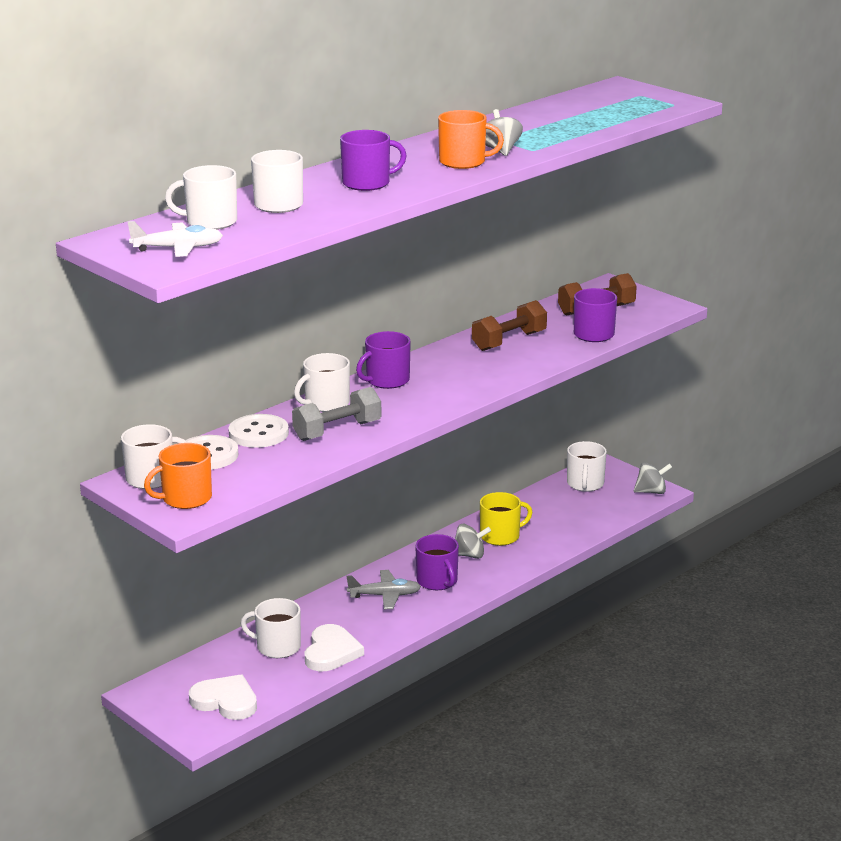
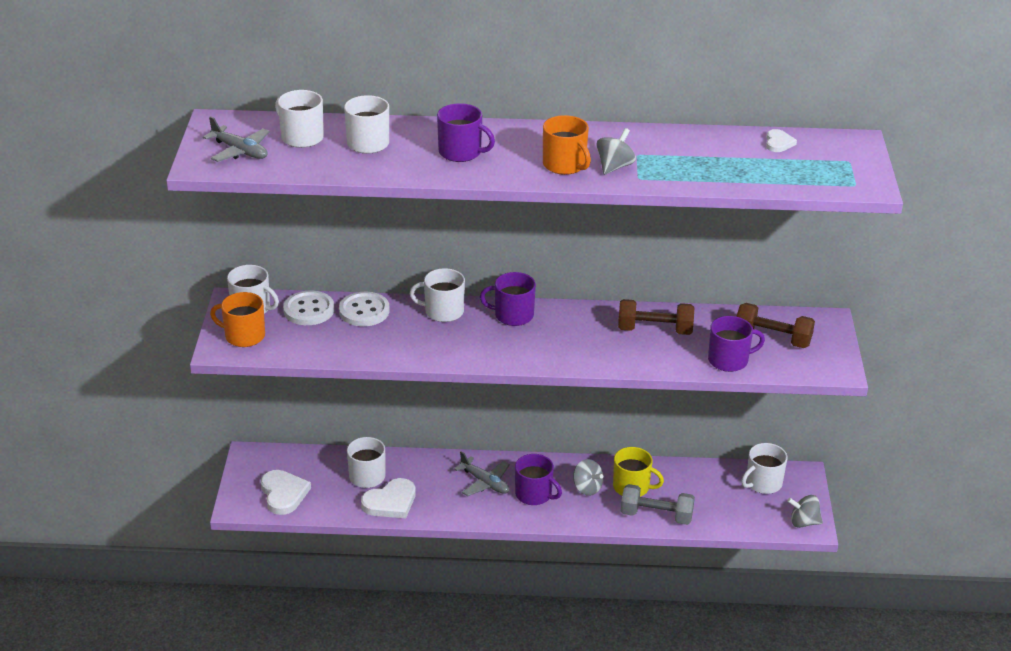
camera: 45 degrees right, 10 degrees up
(178, 248) = (240, 151): white plane -> grey plane
(337, 431) = (411, 338): grey dumbbell -> grey dumbbell (656, 515)
(437, 581) = (534, 494): purple mug -> purple mug turned 75 degrees counterclockwise
(574, 102) = (778, 143): none -> white heart
(651, 491) = (803, 522): grey spinning top -> grey spinning top turned 150 degrees clockwise

